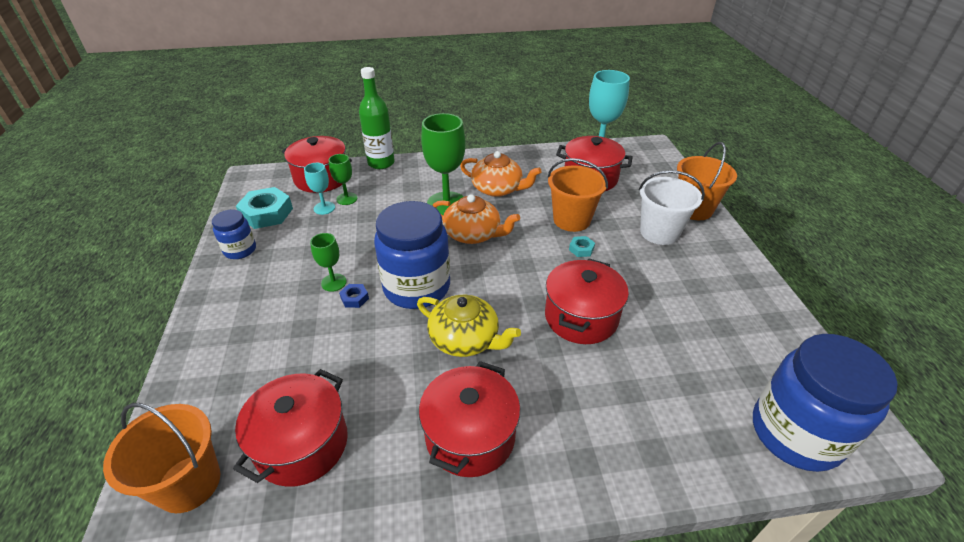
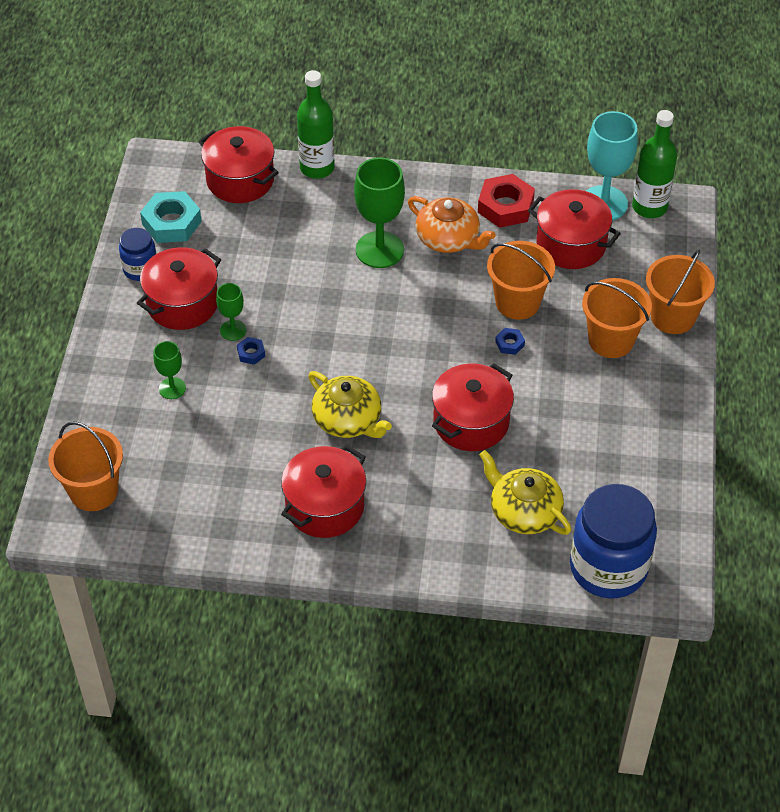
camera: 15 degrees right, 10 degrees up
(302, 444) = (184, 481): red pot -> red pot (182, 303)
(324, 208) = (237, 228): turquoise goblet -> none
(347, 199) = (265, 219): green goblet -> green goblet (172, 388)
(416, 287) = (316, 354): blue jar -> none
(473, 234) = (396, 299): orange teapot -> none
(530, 164) = (505, 206): none -> red nut
(581, 249) = (509, 344): turquoise nut -> blue nut
(630, 150) = (649, 207): none -> green bottle
(659, 232) = (611, 340): white bucket -> orange bucket
(676, 392) = (524, 511): none -> yellow teapot

